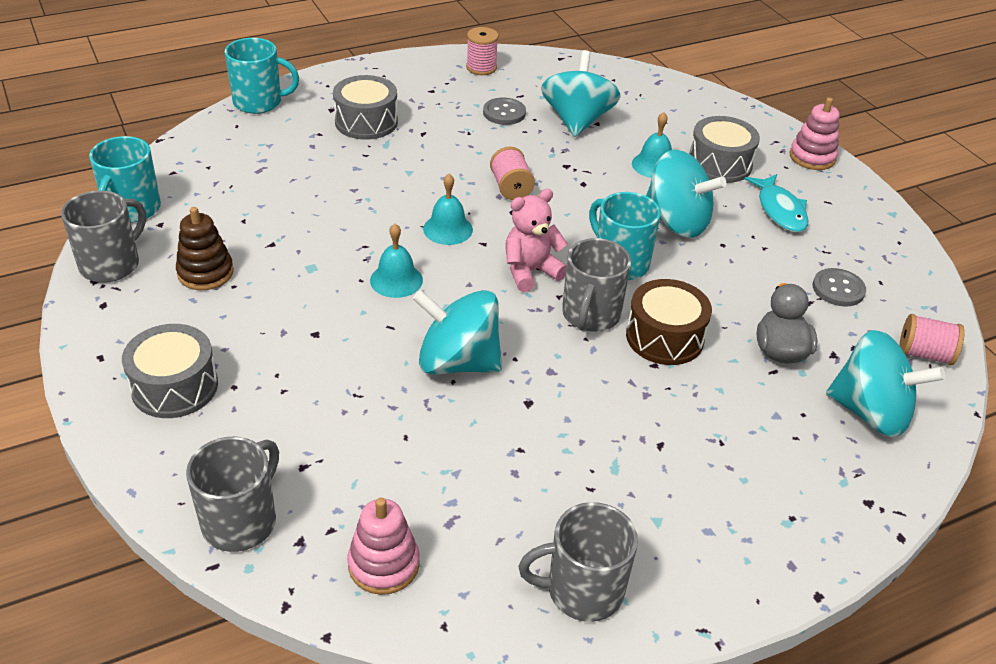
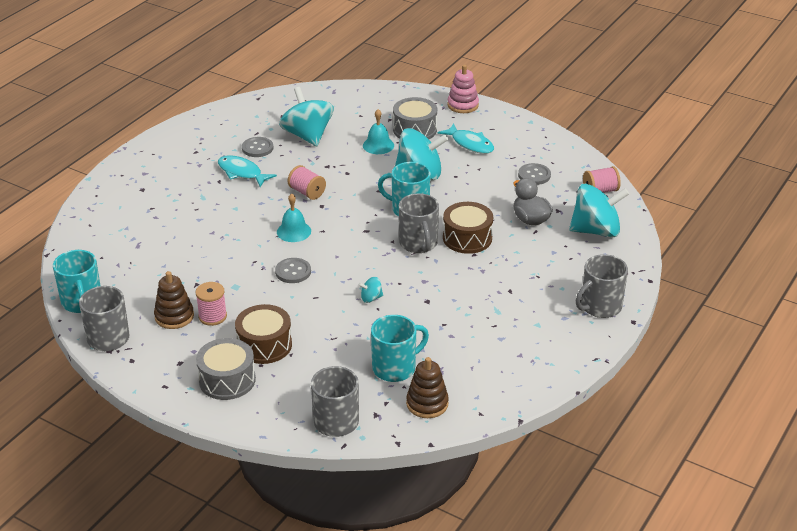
camera: 30 degrees left, 5 degrees down
(259, 102) = (87, 204): turquoise mug -> turquoise mug (395, 368)
(265, 361) = (264, 345): none -> brown drum
(366, 122) = (174, 188): grey drum -> none
(384, 564) = (427, 404): pink stacking toy -> brown stacking toy
(396, 280) = (293, 272): turquoise bell -> grey button
(458, 134) = (242, 173): none -> turquoise fish
(458, 362) = (371, 298): turquoise spinning top -> turquoise spinning top, size x0.42
(481, 68) = (213, 124): pink spool -> pink spool (212, 316)
(530, 271) = (364, 235): pink teddy bear -> none
(582, 590) = (529, 369): grey mug -> grey mug (600, 307)

